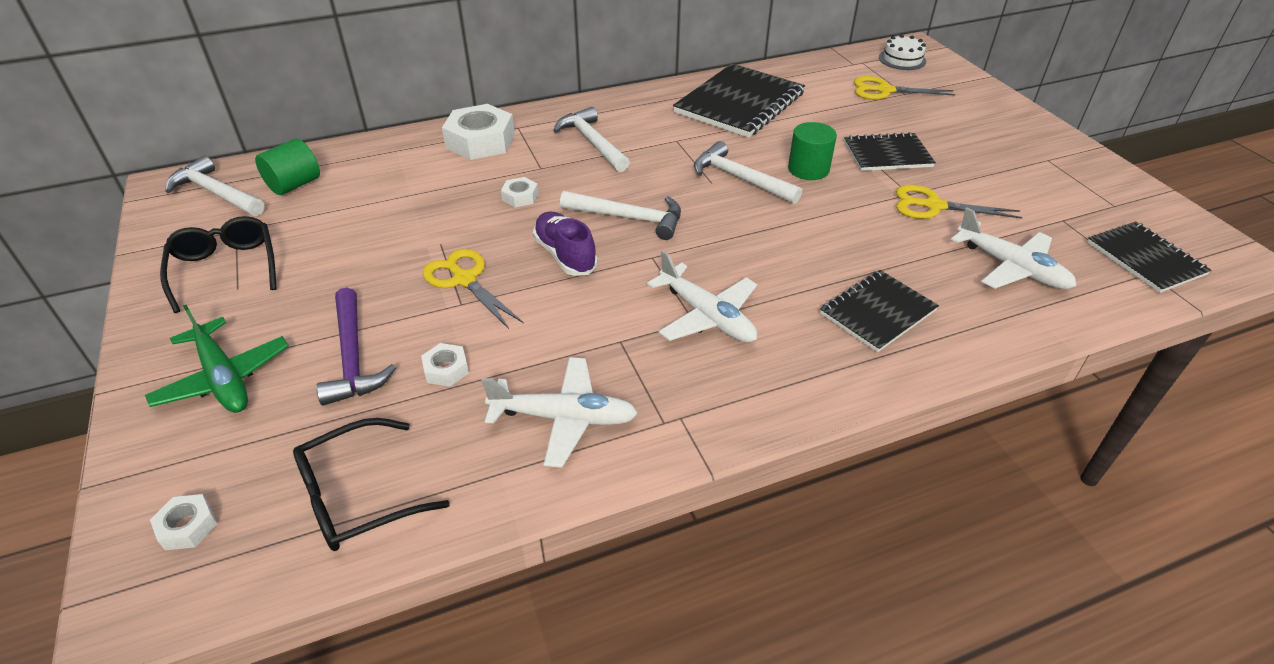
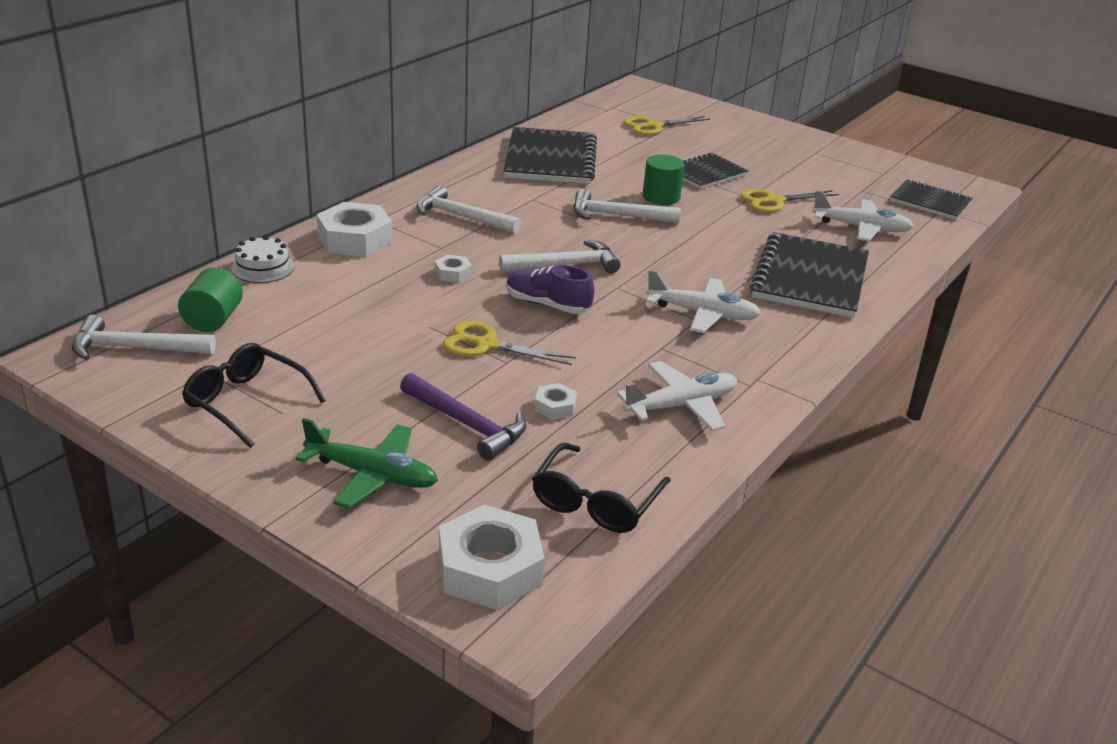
camera: 35 degrees left, 10 degrees down
(187, 526) = (490, 569): white nut -> white nut, size x2.09
(877, 312) = (810, 278): black notebook -> black notebook, size x1.67
(902, 59) = (641, 99): white cake -> white cake (263, 267)

